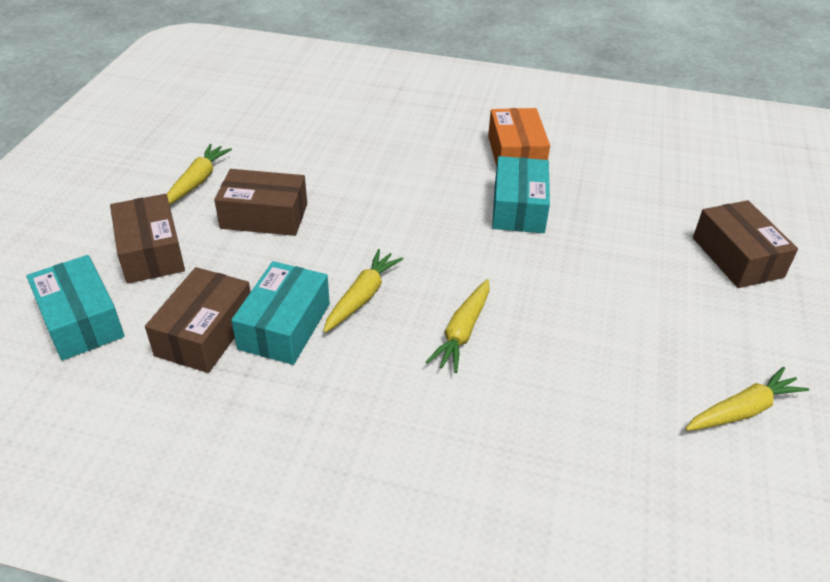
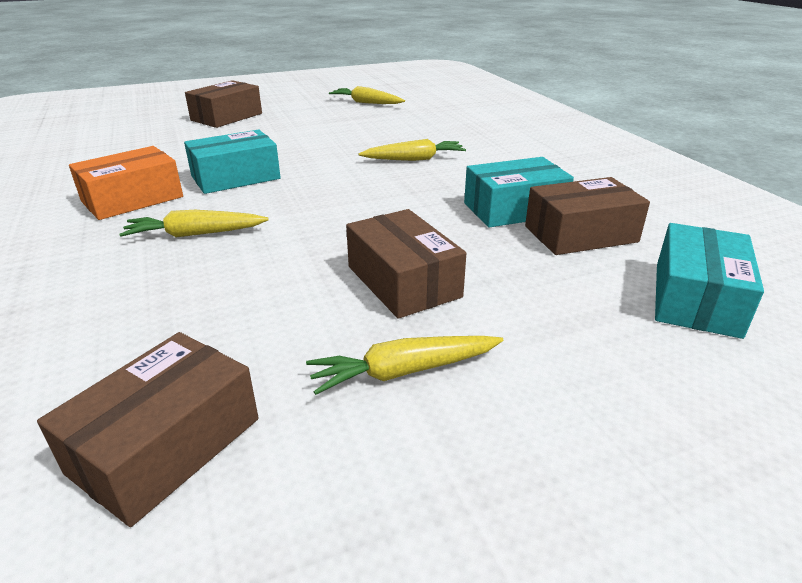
camera: 125 degrees left, 10 degrees down
(151, 252) = (564, 319): brown box -> brown box (166, 445)
(362, 297) = (435, 195): yellow carrot -> yellow carrot (195, 234)

